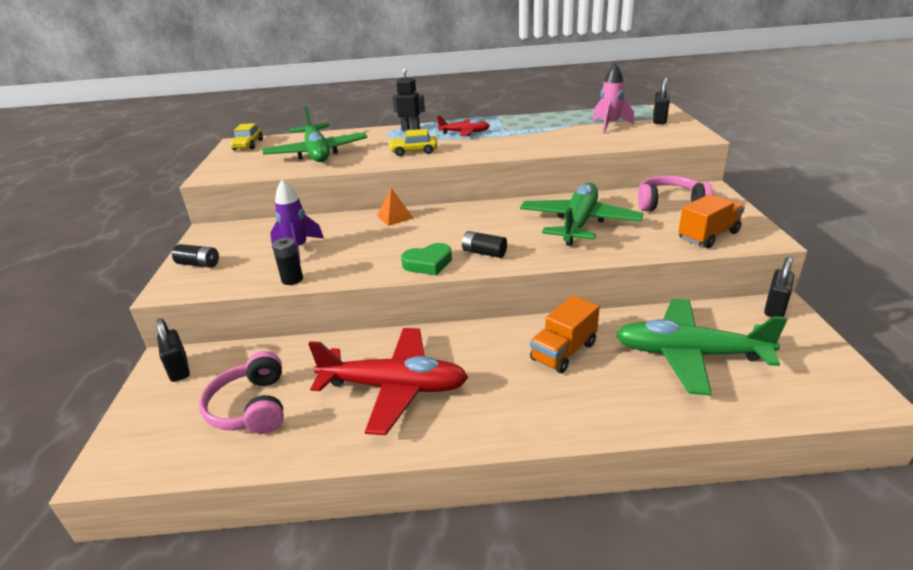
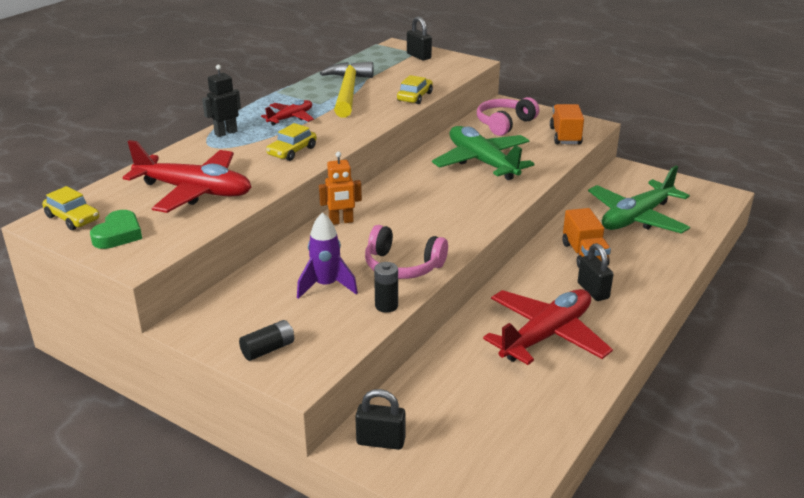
camera: 55 degrees left, 0 degrees up
(251, 407) = (493, 412): pink headphones -> pink headphones (402, 266)
(317, 153) = (194, 191): green plane -> red plane
(395, 217) = (341, 221): orange pyramid -> orange robot
(428, 263) = (454, 238): green heart -> green heart (118, 234)
(484, 253) = (471, 211): black battery -> none
(542, 128) = (347, 91): none -> yellow hammer
(580, 146) = (414, 97): none -> yellow car
(610, 125) = (395, 72): pink rocket -> none
(775, 308) = (624, 170): black padlock -> black padlock (593, 291)

